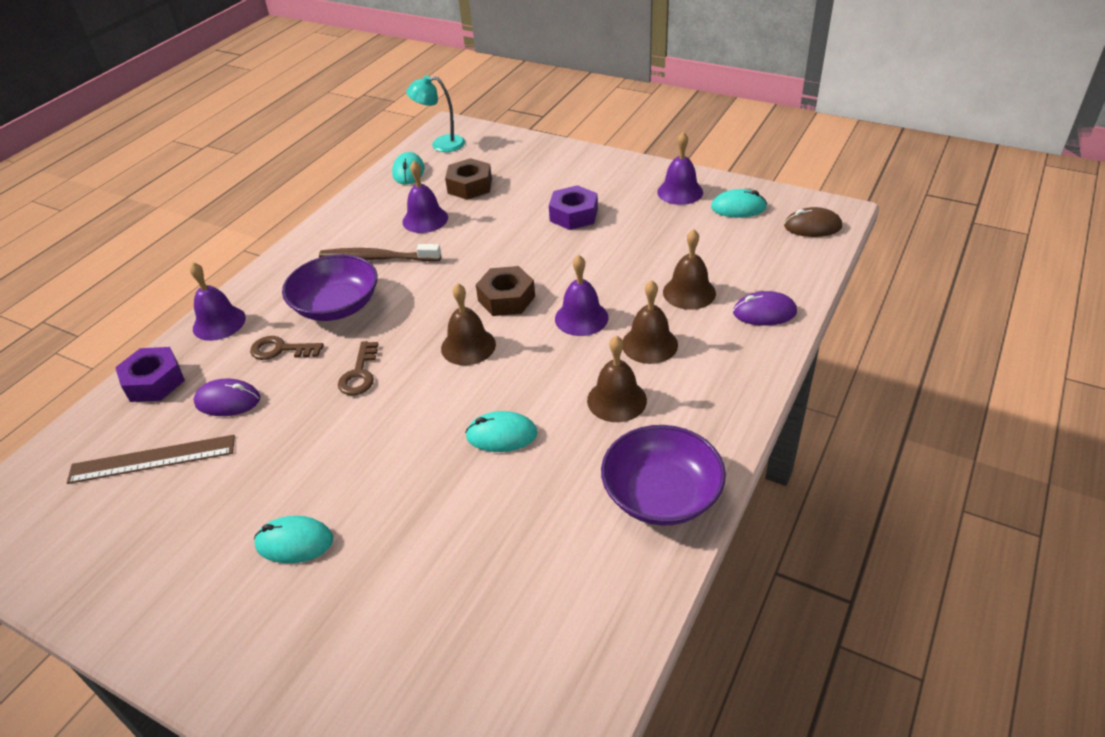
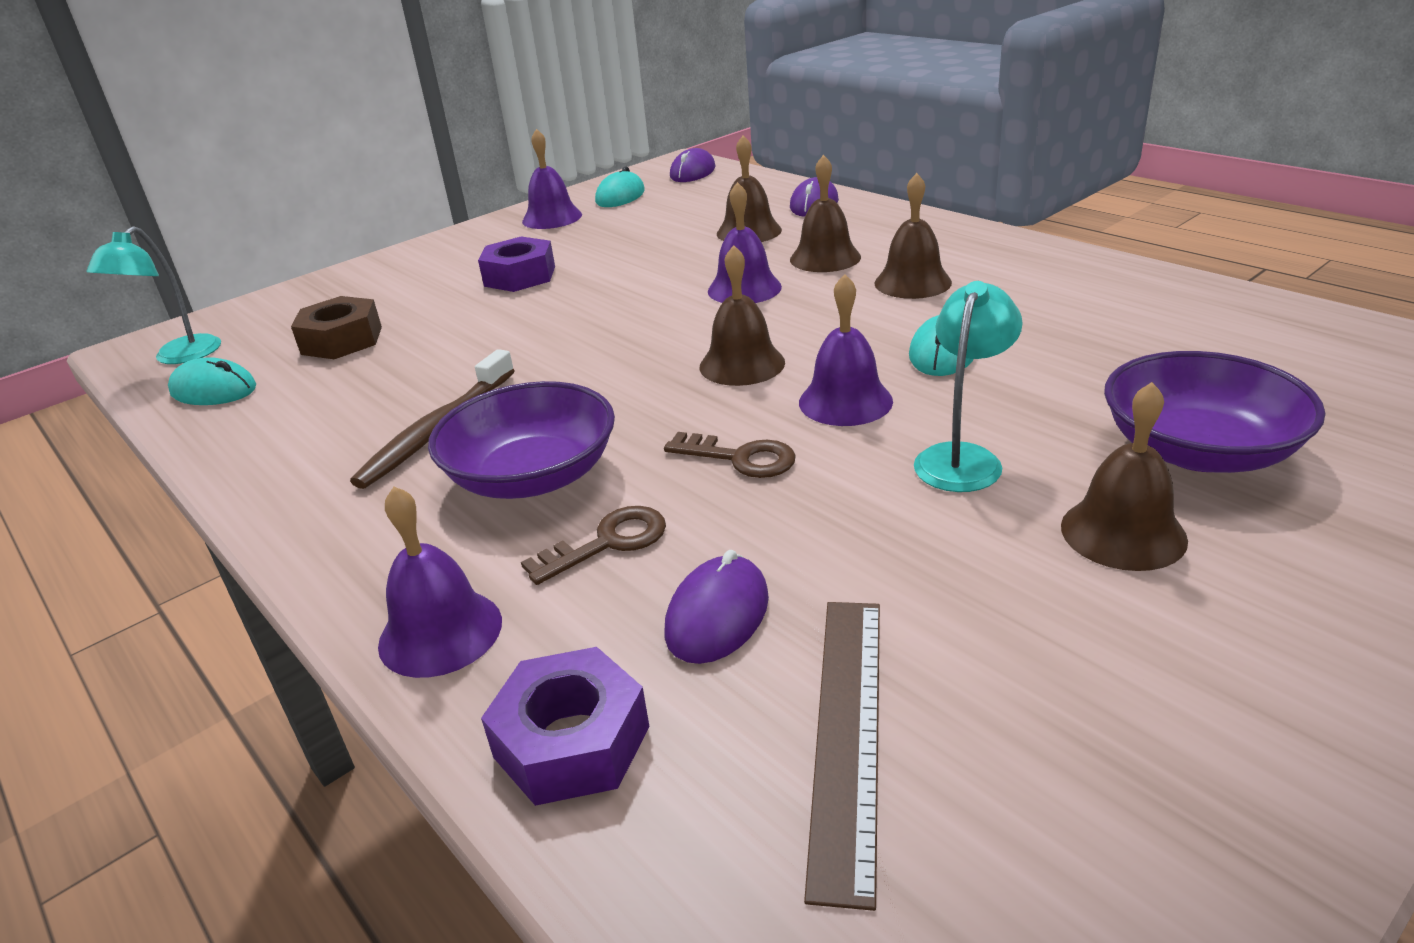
camera: 70 degrees left, 10 degrees down
(281, 350) = (607, 543): brown key -> brown key turned 150 degrees counterclockwise
(294, 542) = (1123, 532): turquoise mouse -> brown bell
(367, 464) = (962, 458): none -> turquoise lamp
(425, 219) = (381, 381): purple bell -> purple bell (845, 401)
(506, 298) = (659, 331): brown nut -> none
(661, 494) = (1076, 274): purple bowl -> purple bowl (1198, 450)
(812, 226) = (692, 172): brown mouse -> purple mouse

